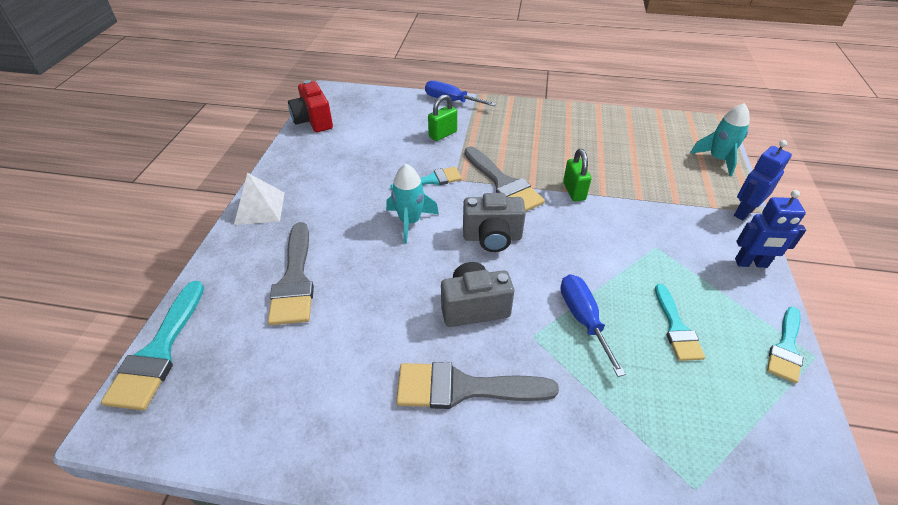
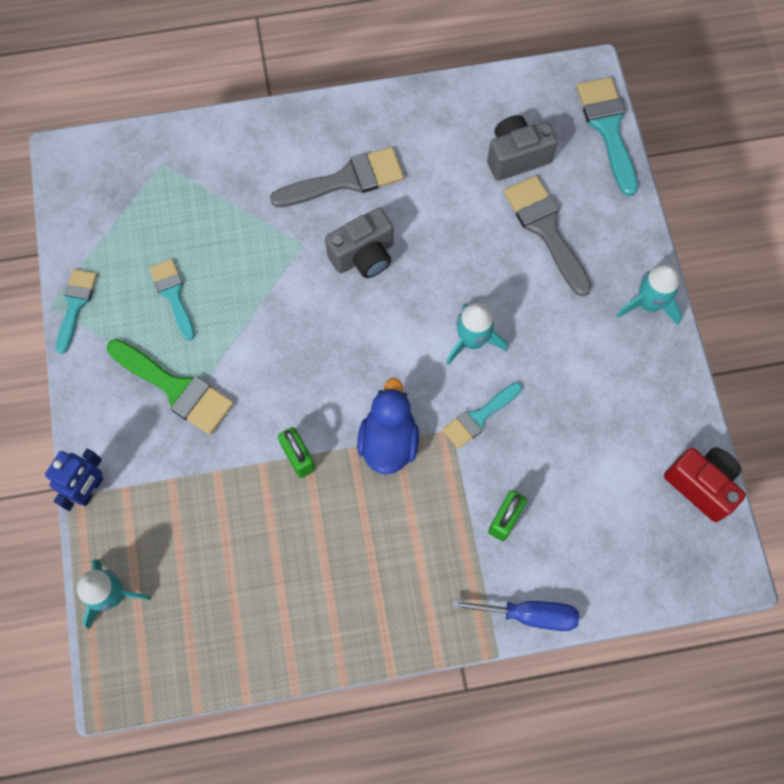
camera: 160 degrees right, 25 degrees up
(260, 208) = (648, 304): white pyramid -> turquoise rocket
(492, 238) = (374, 347): grey camera -> grey camera (516, 157)
(503, 184) = (388, 441): grey brush -> blue duck
(583, 319) = (260, 276): blue screwdriver -> none
(673, 255) = (175, 388): none -> green brush
(751, 263) = (93, 403): blue robot -> none

